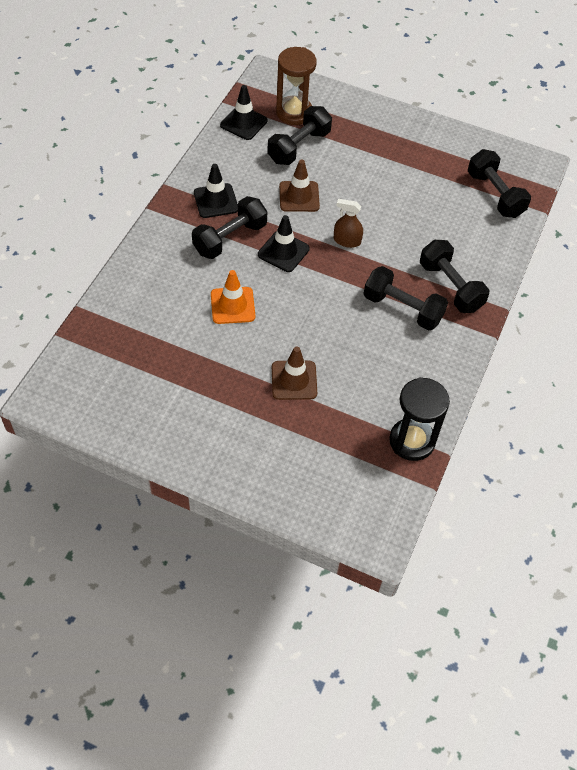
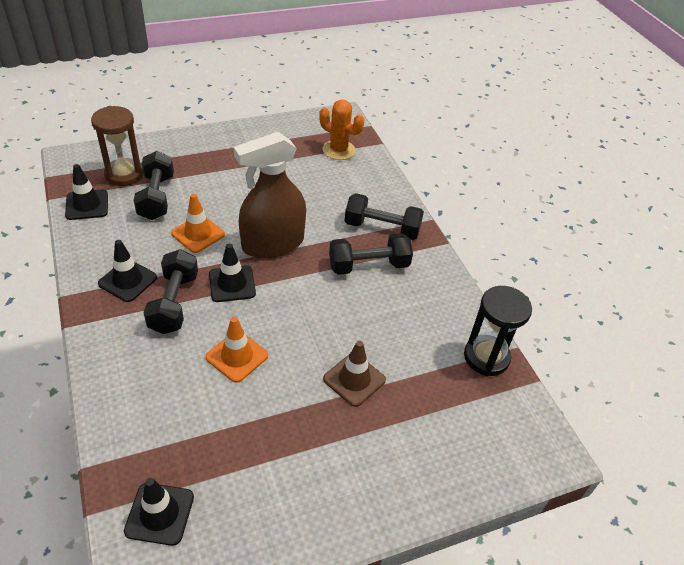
camera: 45 degrees left, 10 degrees down
(92, 365) = (159, 514): none -> black traffic cone
(299, 197) = (198, 234): brown traffic cone -> orange traffic cone
(347, 241) = (273, 243): brown spray bottle -> brown spray bottle, size x2.28
(495, 195) = (338, 150): black dumbbell -> orange cactus

